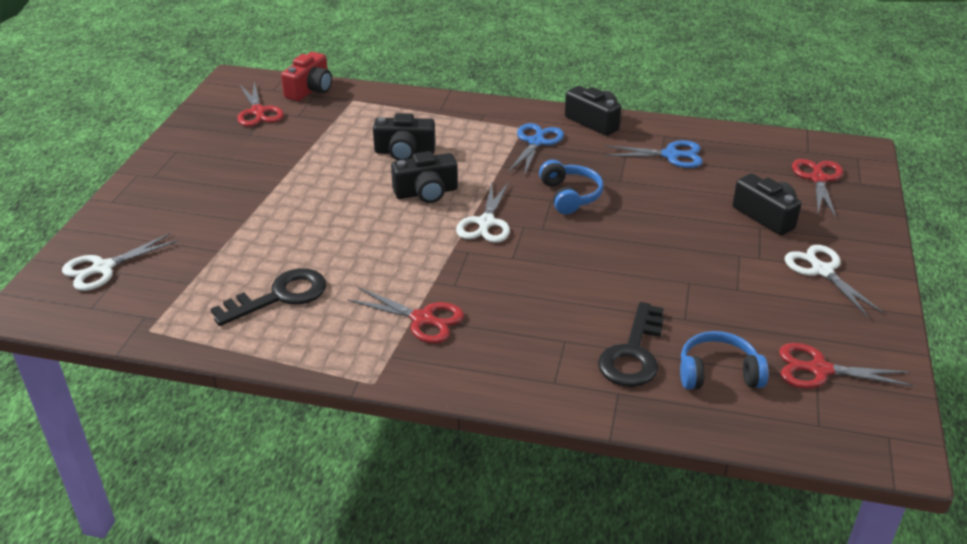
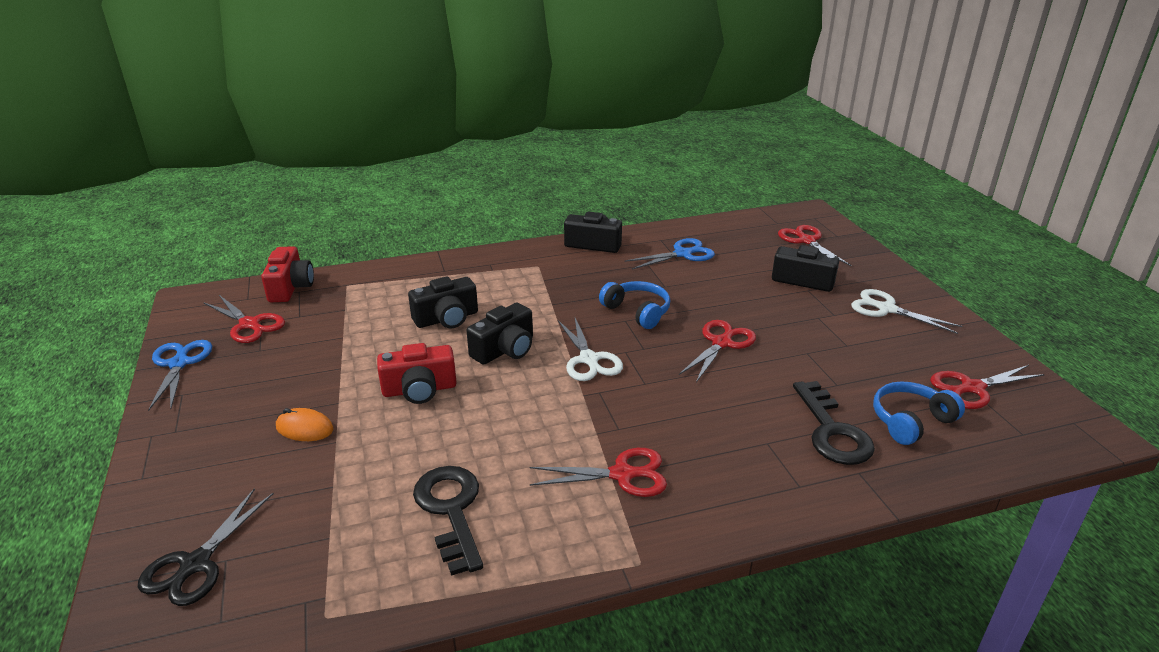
camera: 30 degrees left, 5 degrees down
(102, 268) = (195, 565): white scissors -> black scissors
(233, 203) = (304, 428): none -> orange mouse
(279, 296) = (451, 511): black key -> black key turned 45 degrees counterclockwise
(334, 202) = (419, 389): none -> red camera
(536, 142) = (561, 274): blue scissors -> blue scissors (179, 363)
(618, 247) = (722, 342): none -> red scissors

